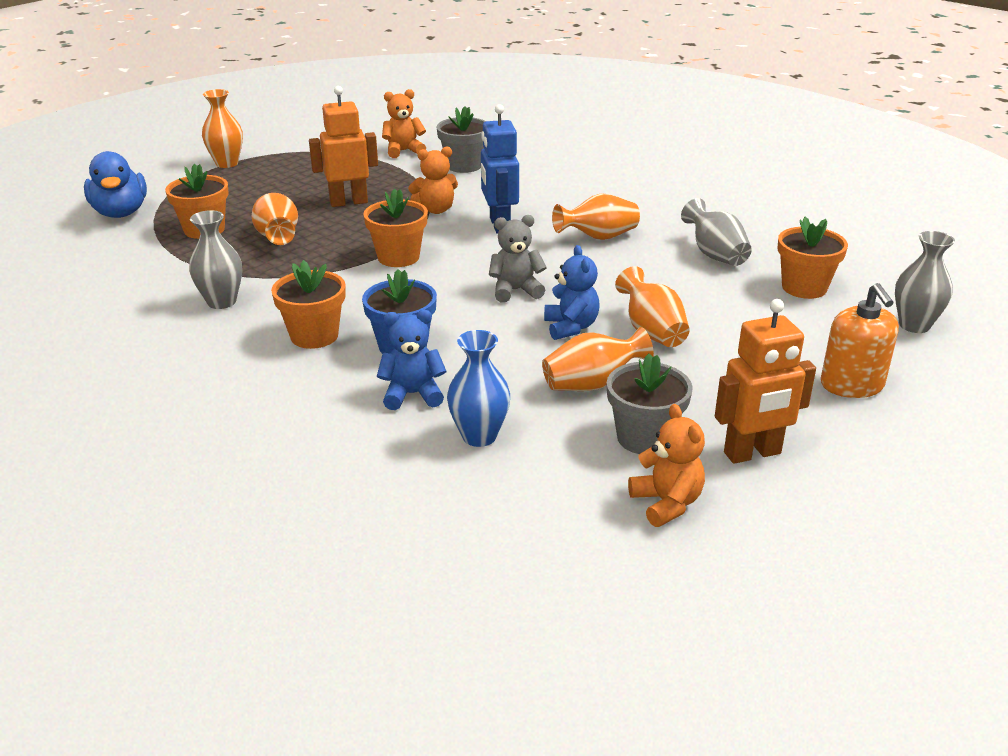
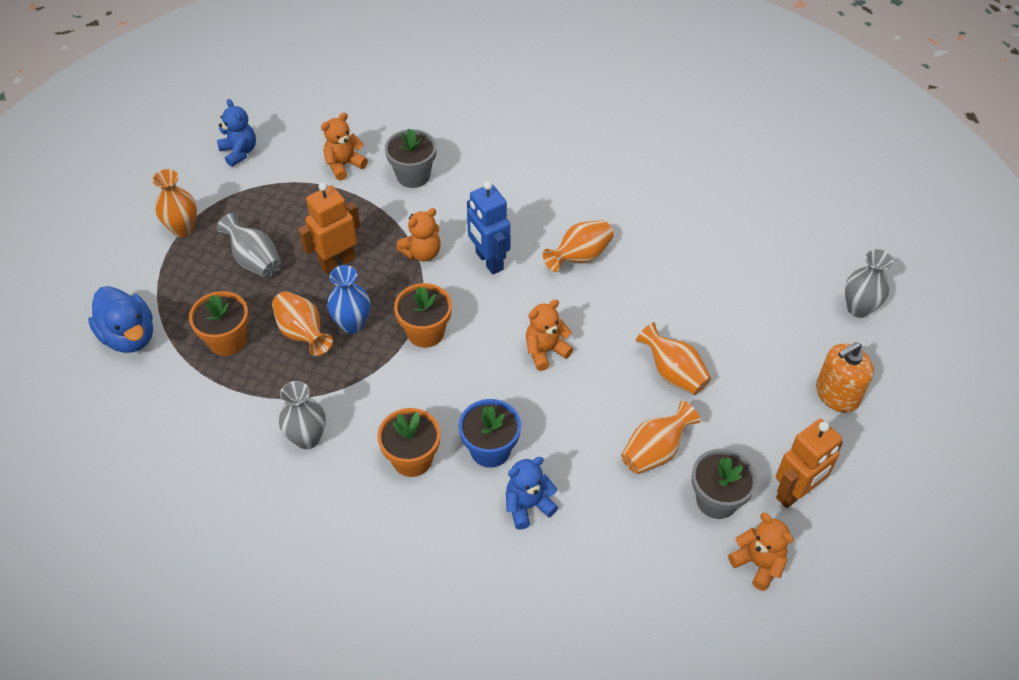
camera: 20 degrees left, 20 degrees up
(479, 436) = (600, 537): blue vase -> blue vase (352, 324)
(515, 291) = (545, 351): grey teddy bear -> orange teddy bear
(571, 327) = (610, 386): blue teddy bear -> blue teddy bear (239, 152)
(715, 255) = (683, 256): grey vase -> grey vase (255, 260)
(804, 287) = (765, 282): orange flower pot -> none
(852, 385) = (837, 394): orange soap dispenser -> orange soap dispenser turned 90 degrees clockwise

